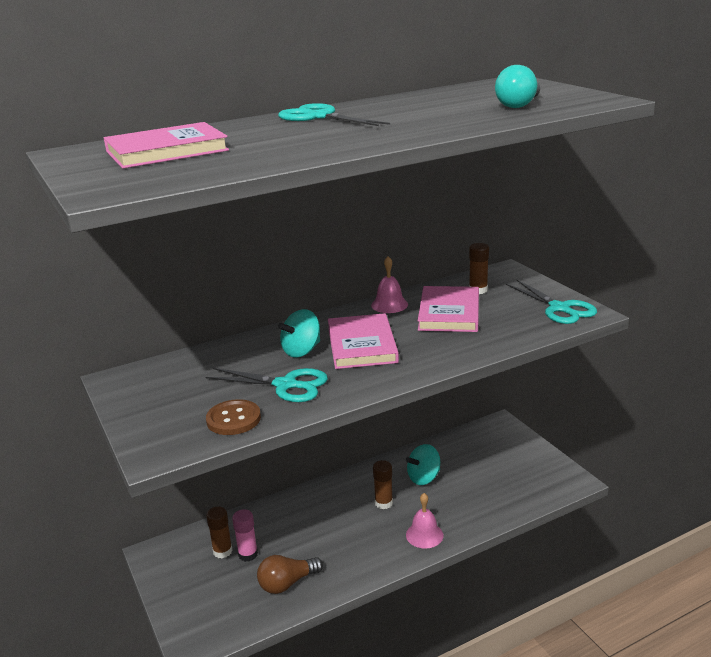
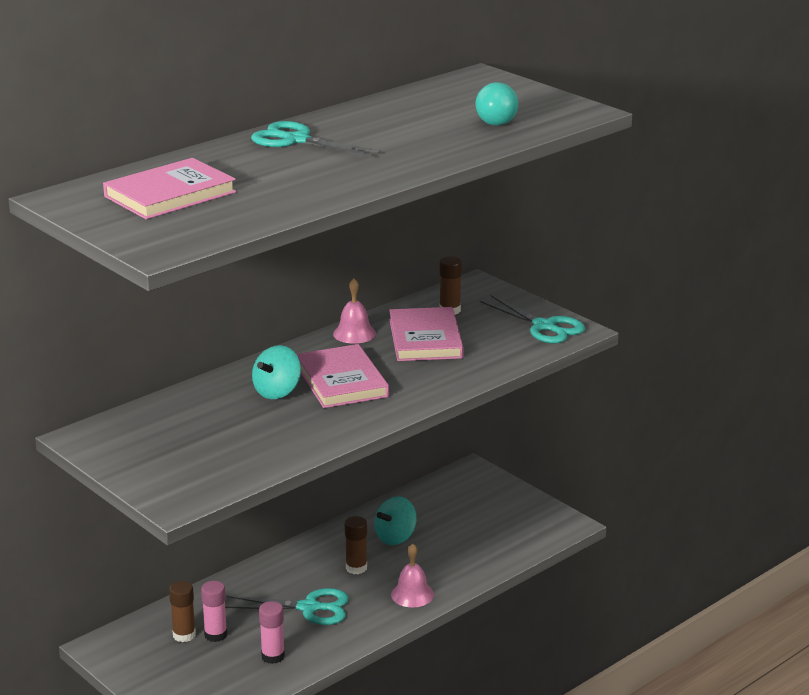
camera: 15 degrees left, 0 degrees up
(233, 419) = (239, 465): brown button -> none
(286, 385) = (278, 428): turquoise scissors -> turquoise scissors (309, 608)
(287, 583) = (273, 656): brown light bulb -> pink glue stick

